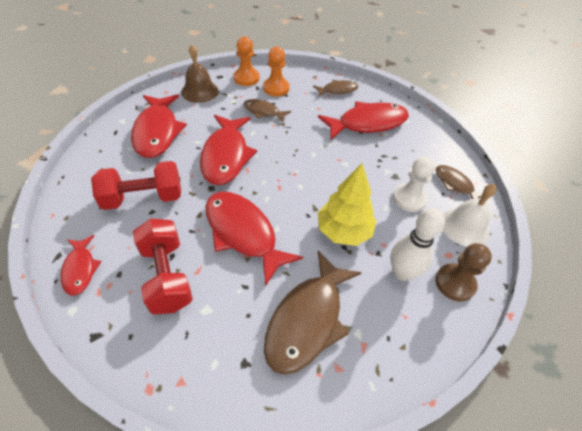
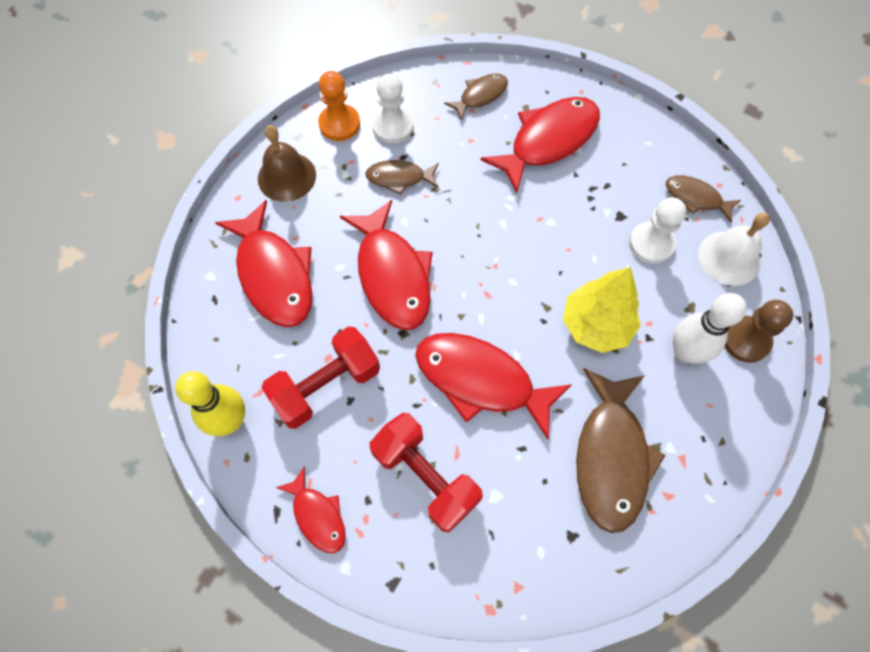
camera: 20 degrees left, 15 degrees up
(73, 194) = (230, 420): none -> yellow bowling pin
(276, 88) = (393, 126): orange pawn -> white pawn

